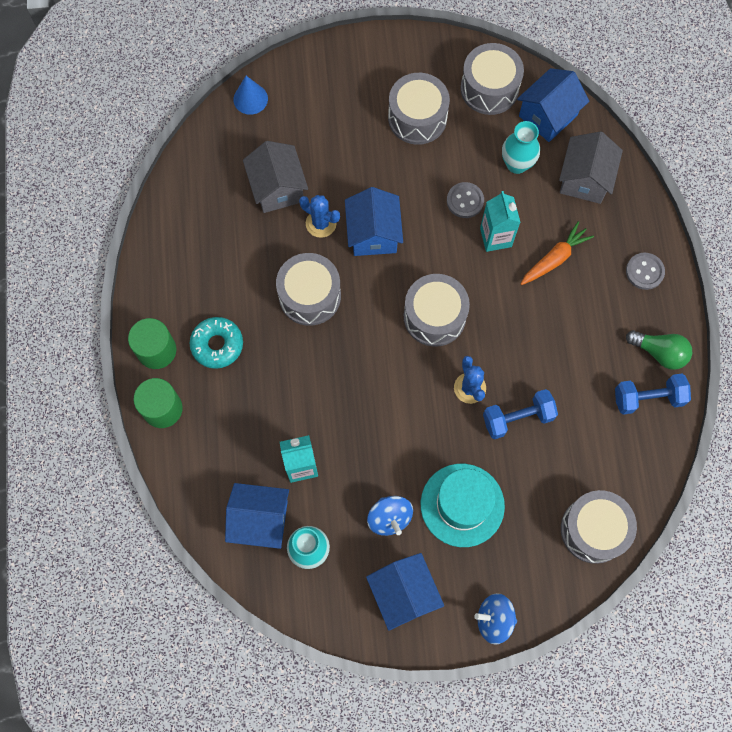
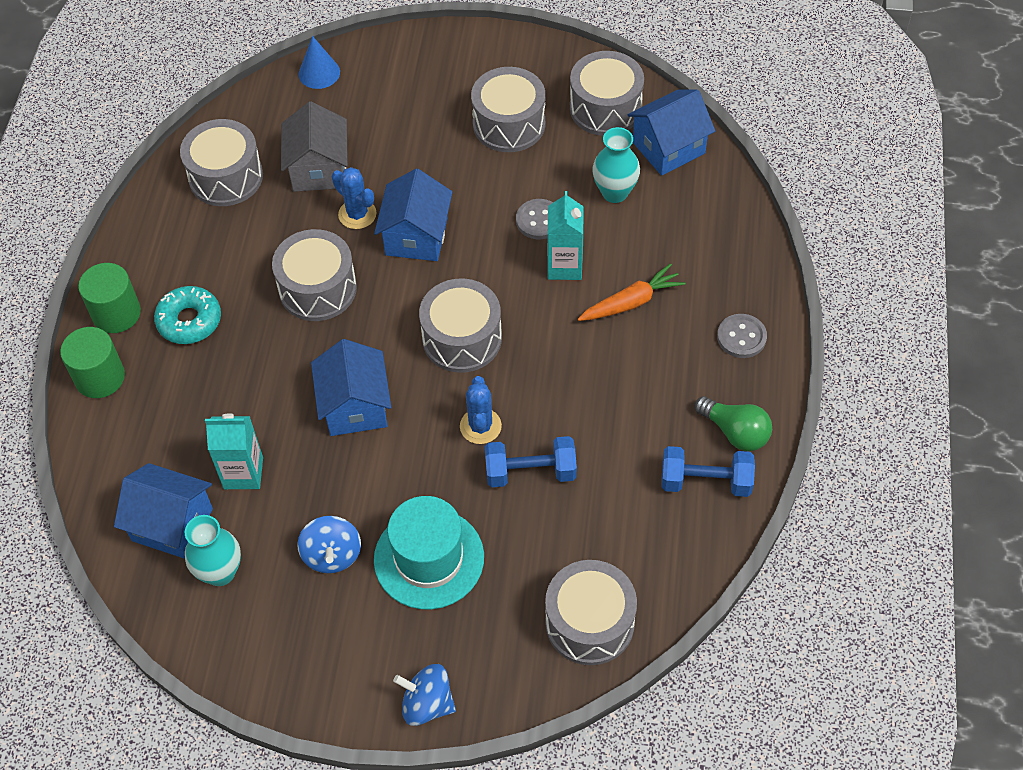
camera: 15 degrees right, 15 degrees down
(205, 210) = (226, 177): none -> grey drum
(403, 594) = (321, 648): blue house -> blue house (355, 406)
(584, 179) = (694, 223): grey house -> none

